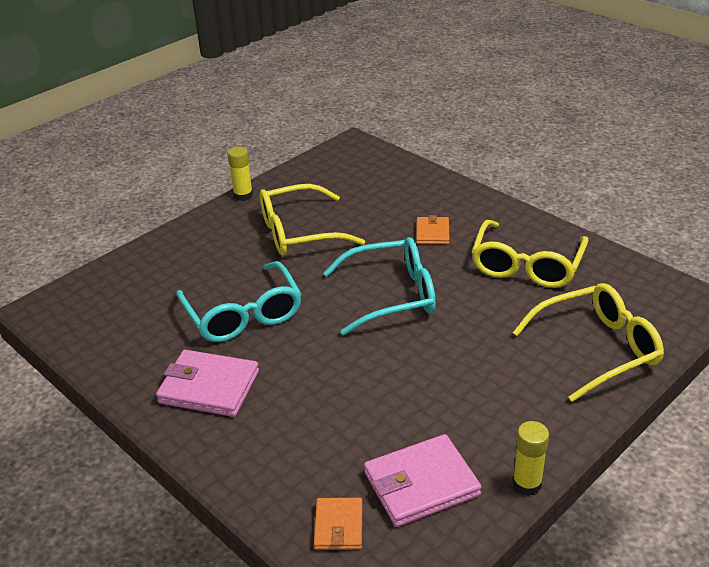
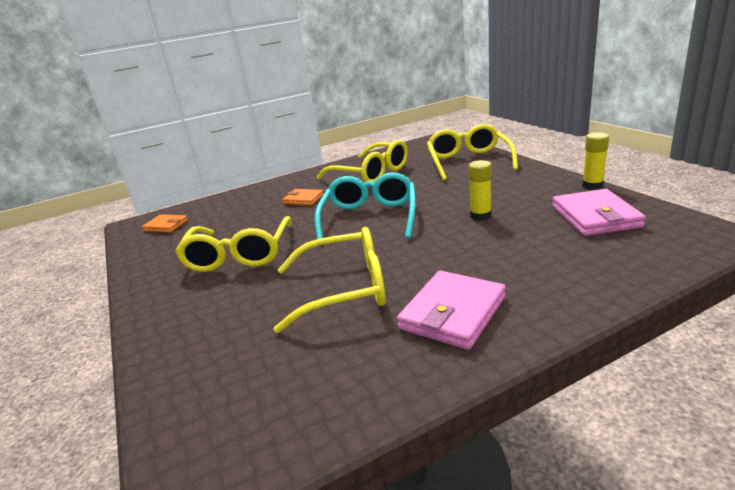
camera: 70 degrees left, 10 degrees down
(243, 195) = (135, 285): yellow glue stick -> yellow glue stick (480, 216)
(243, 314) = (344, 289): turquoise glasses -> yellow glasses
(338, 526) = (647, 249): orange wallet -> orange wallet (166, 226)

